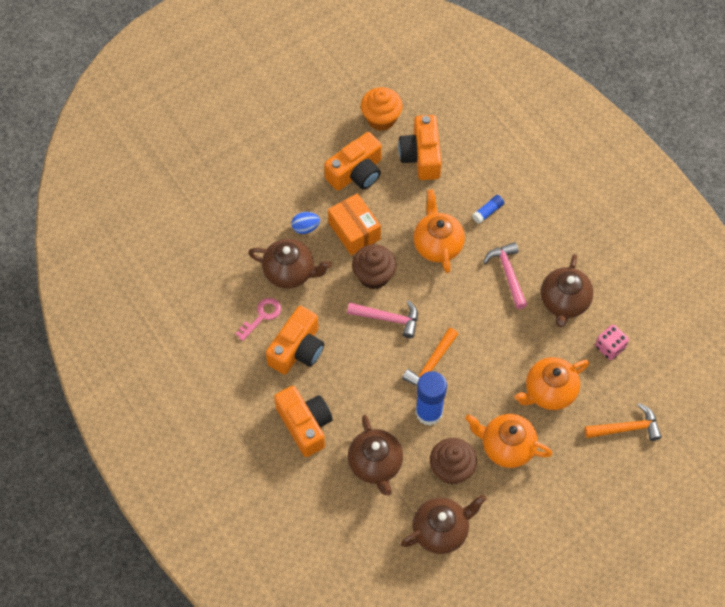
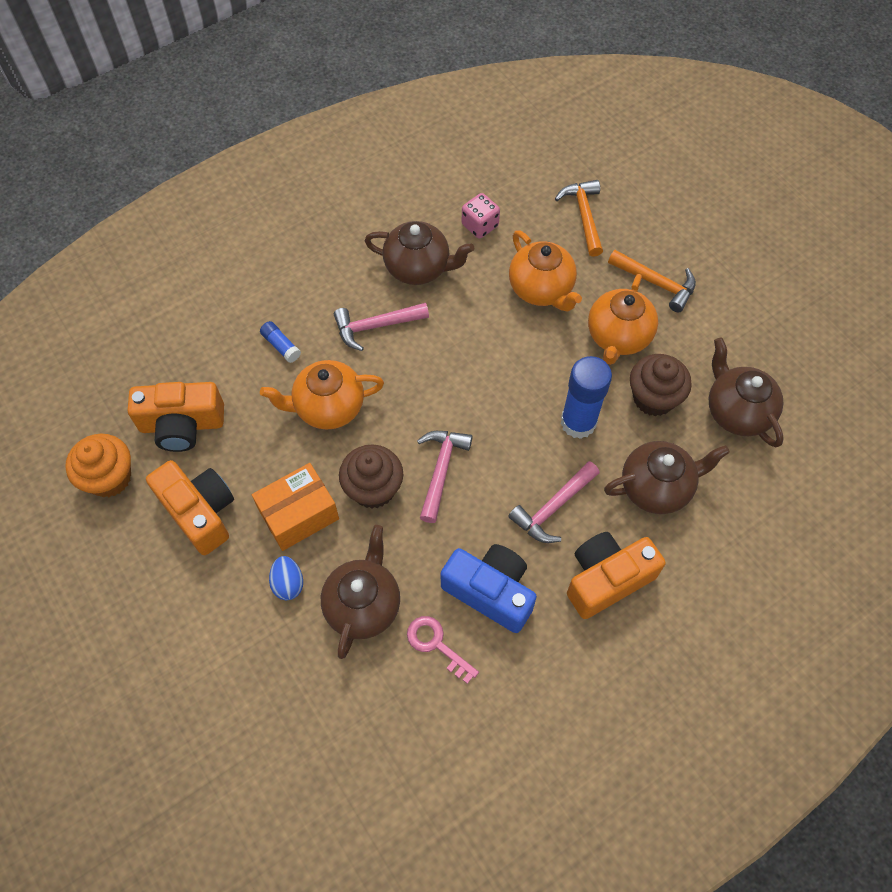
camera: 90 degrees left, 0 degrees up
(297, 349) = (490, 591): orange camera -> blue camera
(359, 392) = (553, 507): none -> pink hammer
(431, 365) = (510, 418): orange hammer -> orange hammer (656, 283)

